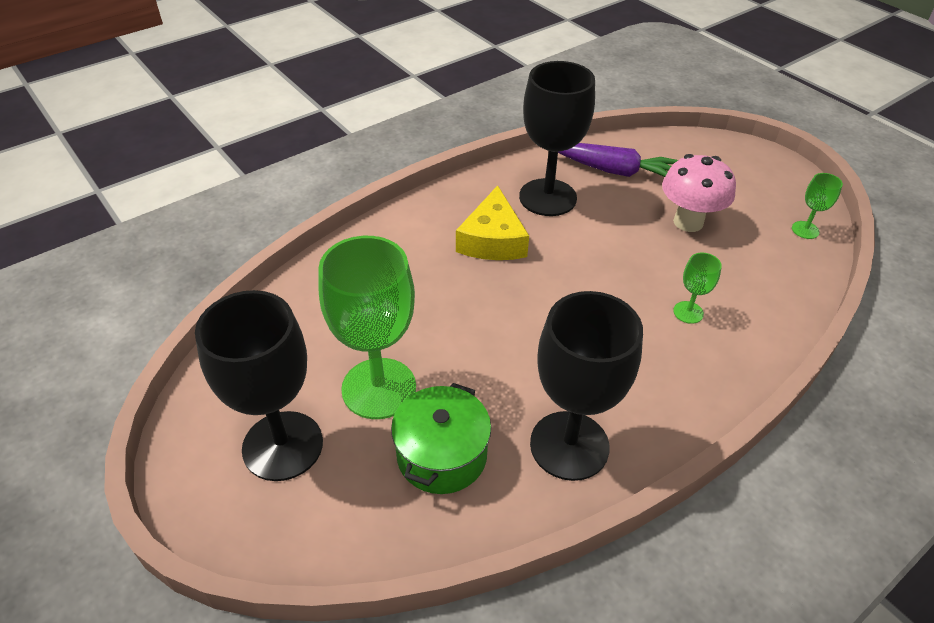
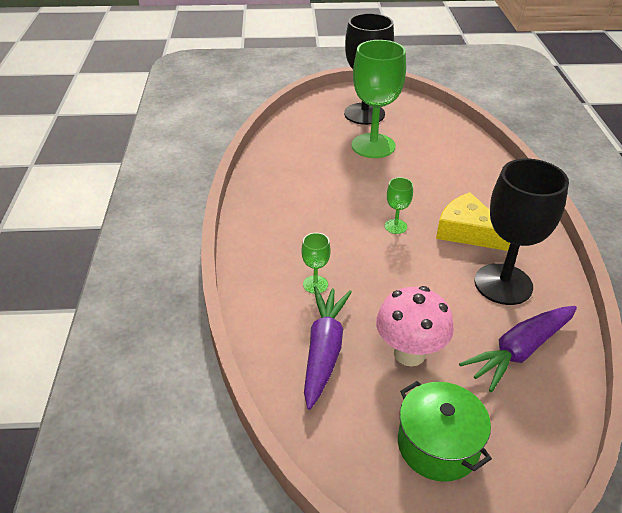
camera: 125 degrees right, 5 degrees down
(442, 455) = (314, 149): green pot -> green pot (438, 445)
(569, 445) = (277, 185): black goblet -> none
(748, 269) = (324, 350): none -> purple carrot
(805, 230) = (333, 436): green goblet -> green goblet (395, 226)

